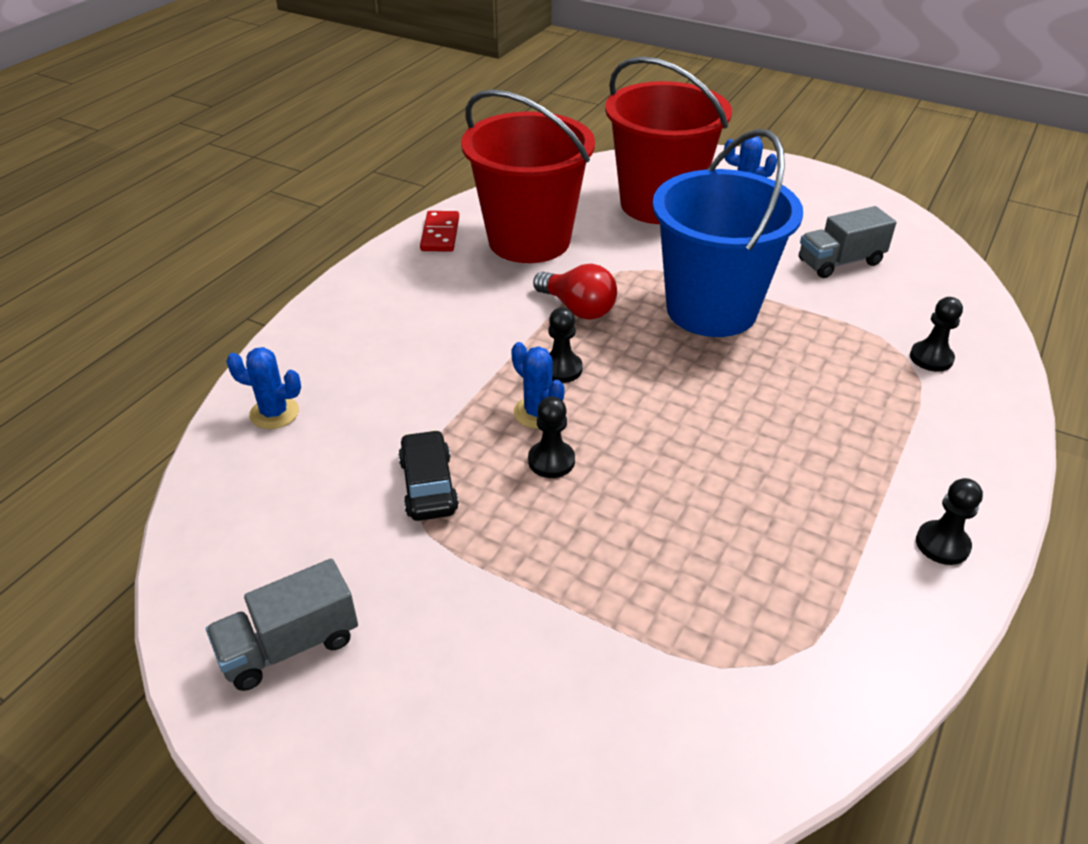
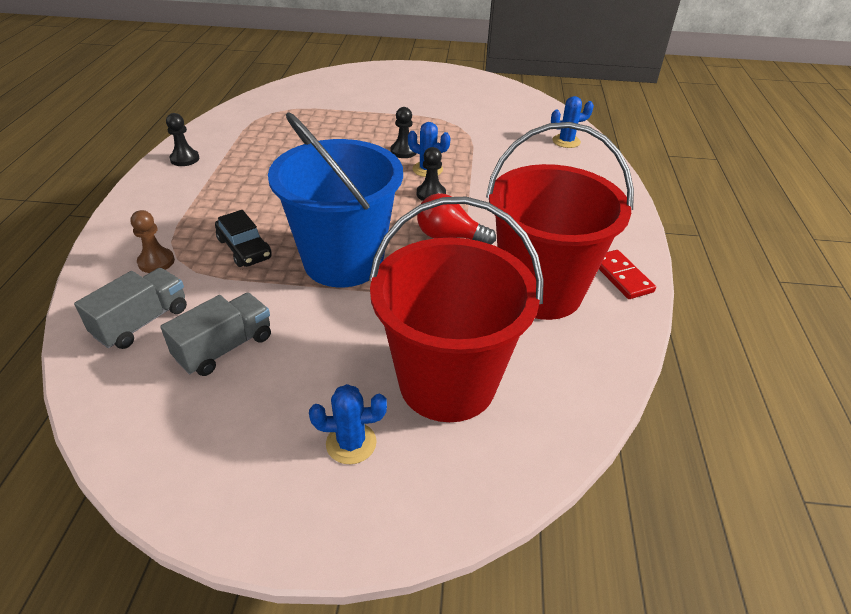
camera: 155 degrees right, 0 degrees up
(290, 645) = (461, 86): grey truck -> grey truck (142, 322)
(428, 485) = (456, 132): black car -> black car (244, 248)
(931, 358) = (156, 262): black pawn -> brown pawn

